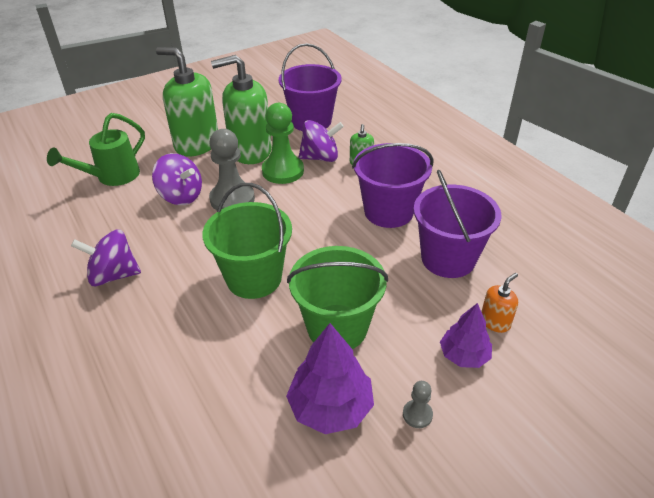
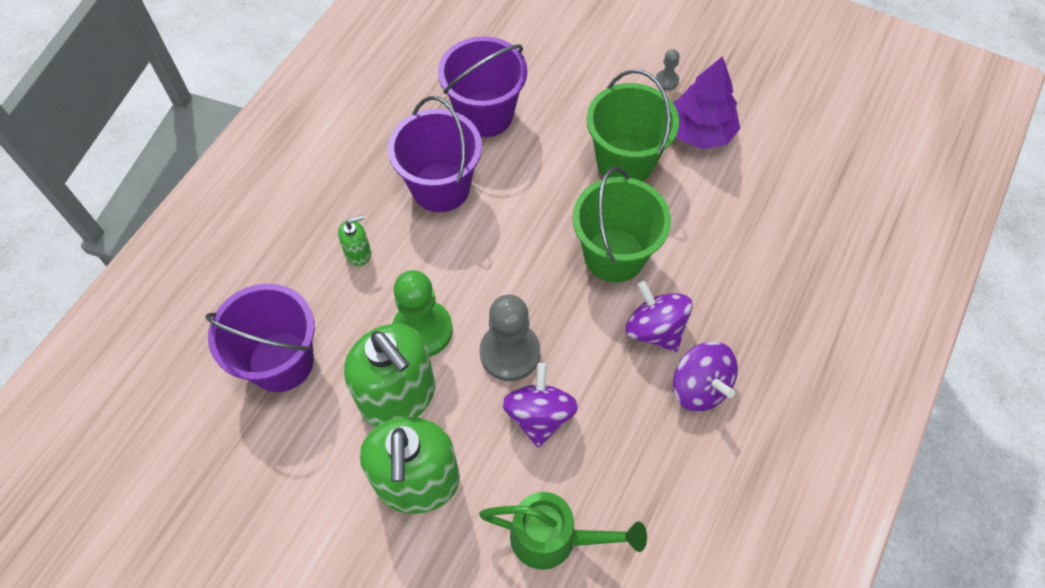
camera: 120 degrees left, 20 degrees up
(320, 158) = (370, 303): purple spinning top -> purple spinning top (655, 329)
(464, 355) = (593, 71): purple tree -> none
(495, 322) = (543, 61): orange soap dispenser -> none

